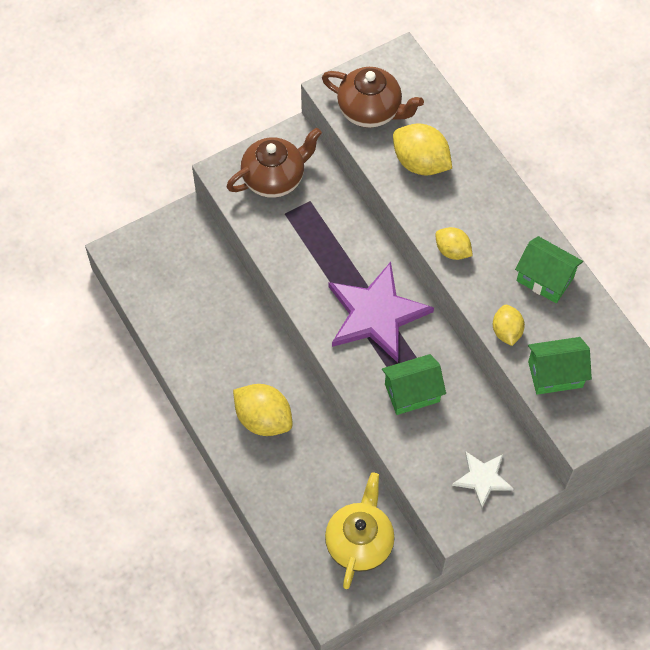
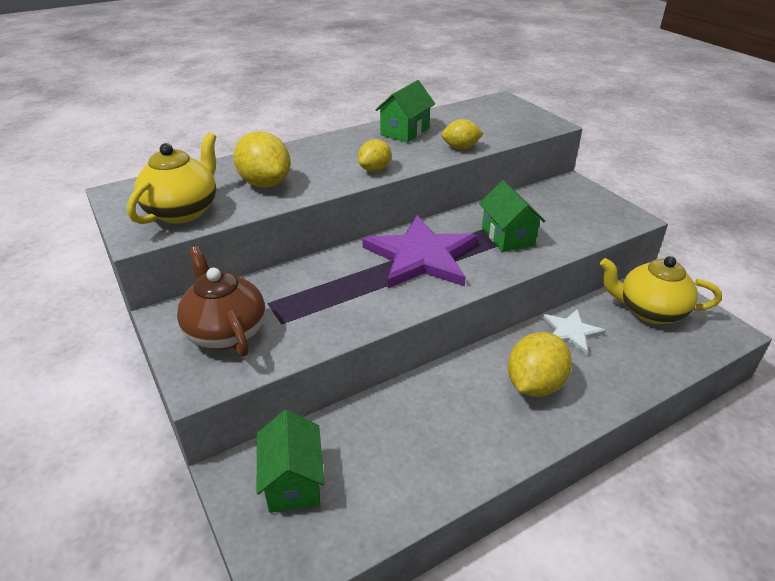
camera: 90 degrees left, 25 degrees down
(370, 111) = (183, 211): brown teapot -> yellow teapot
(420, 163) = (265, 183): yellow lemon -> yellow lemon turned 75 degrees counterclockwise
(482, 478) = (582, 203): white star -> white star (571, 332)
(555, 374) = (498, 130): green house -> green house (293, 481)

